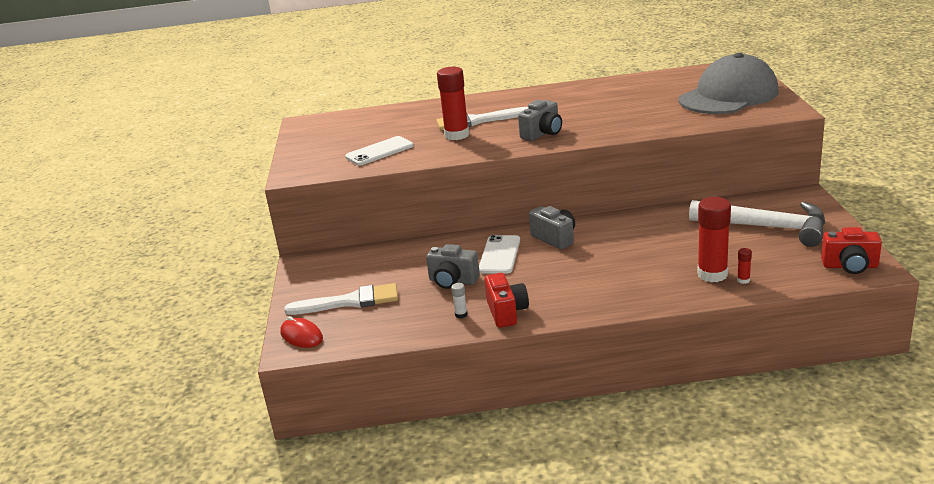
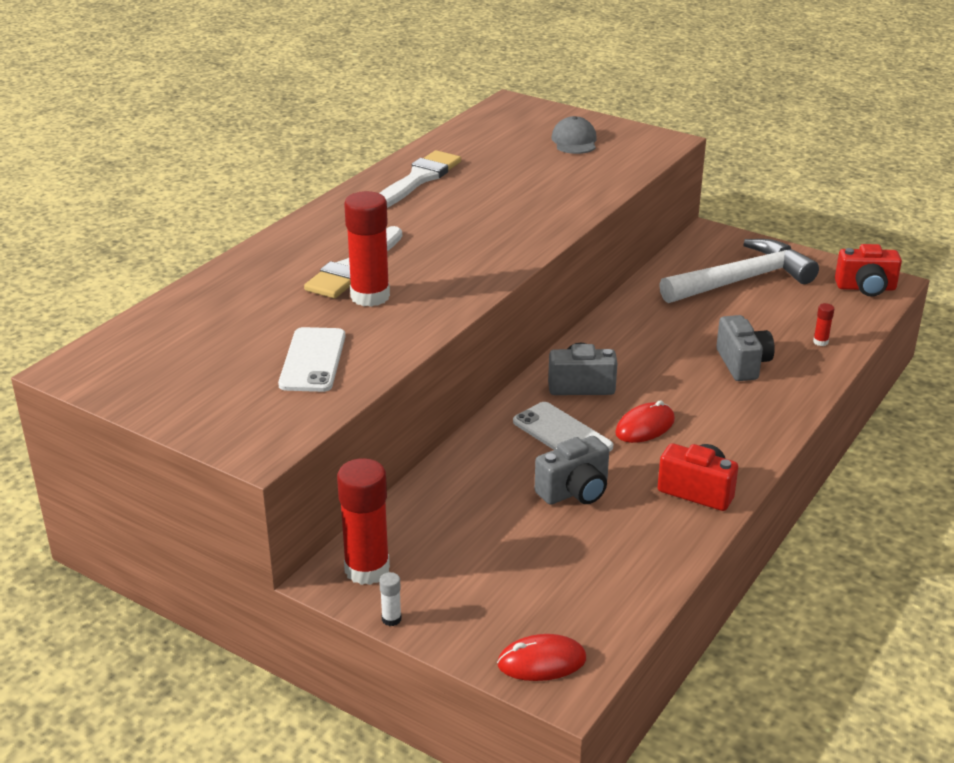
camera: 55 degrees left, 5 degrees up
(349, 302) = (509, 586): white brush -> white brush (418, 179)
(461, 315) = (660, 521): white glue stick -> white glue stick (391, 619)
(542, 133) = (474, 254): grey camera -> grey camera (742, 364)
(545, 271) = (645, 426): none -> red mouse
(712, 274) = (788, 349): red glue stick -> red glue stick (367, 569)
(728, 96) = (574, 141): grey cap -> grey cap, size x0.44
(850, 266) = (866, 288): red camera -> red camera turned 45 degrees clockwise

